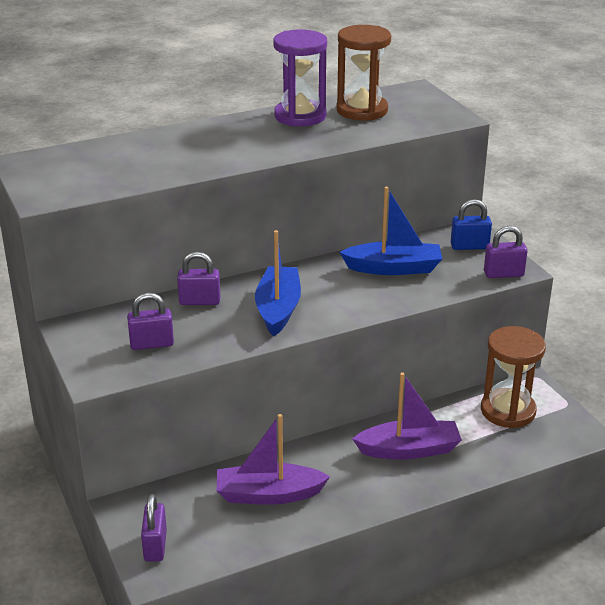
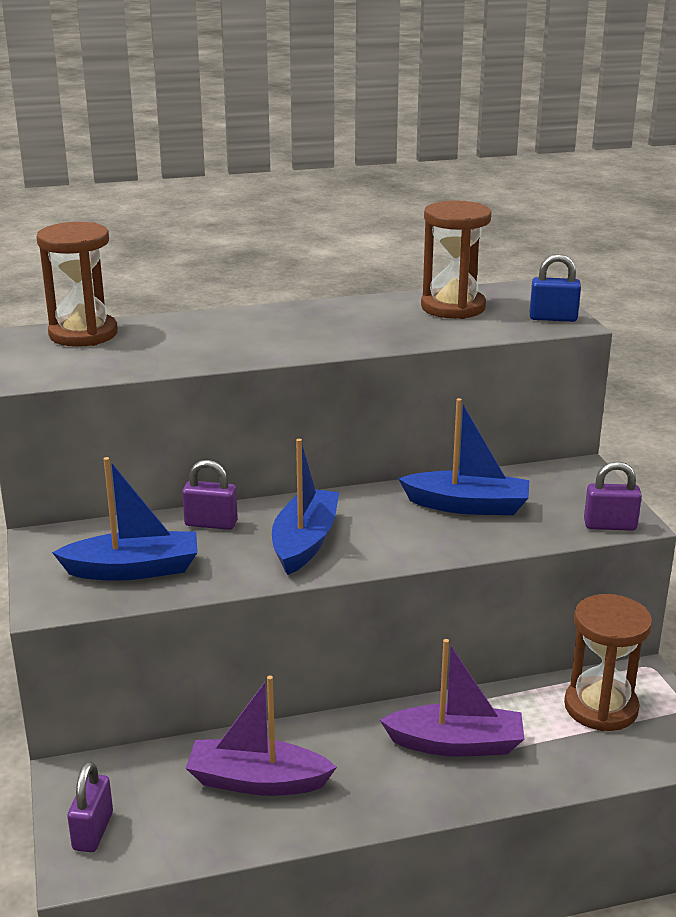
camera: 10 degrees right, 5 degrees down
(73, 156) = (83, 334): none -> brown hourglass
(152, 344) = (133, 569): purple padlock -> blue boat
(300, 116) = (374, 309): purple hourglass -> none
(469, 246) = (574, 487): blue padlock -> blue padlock (553, 318)

